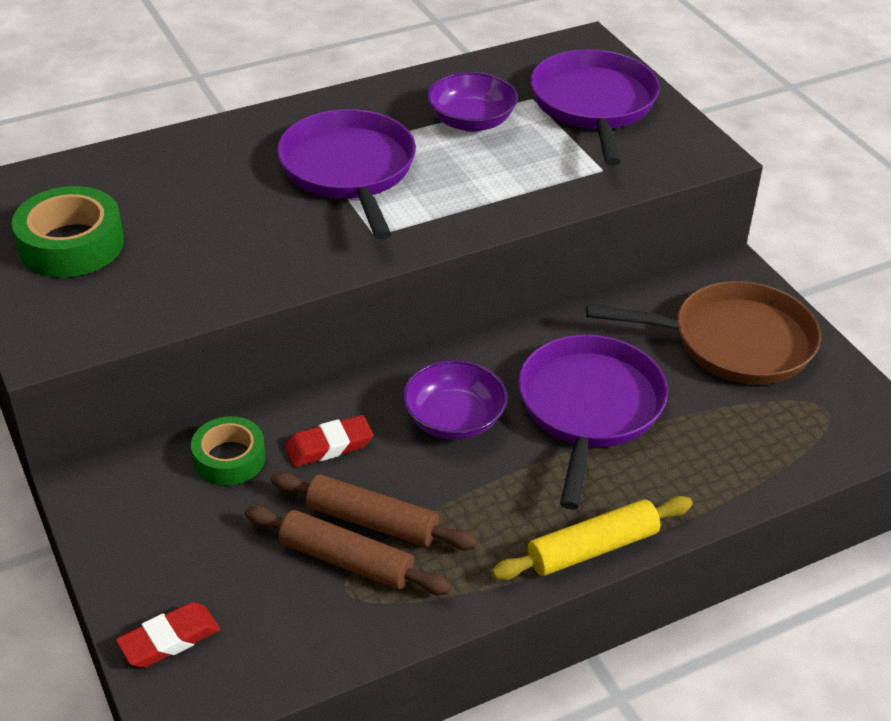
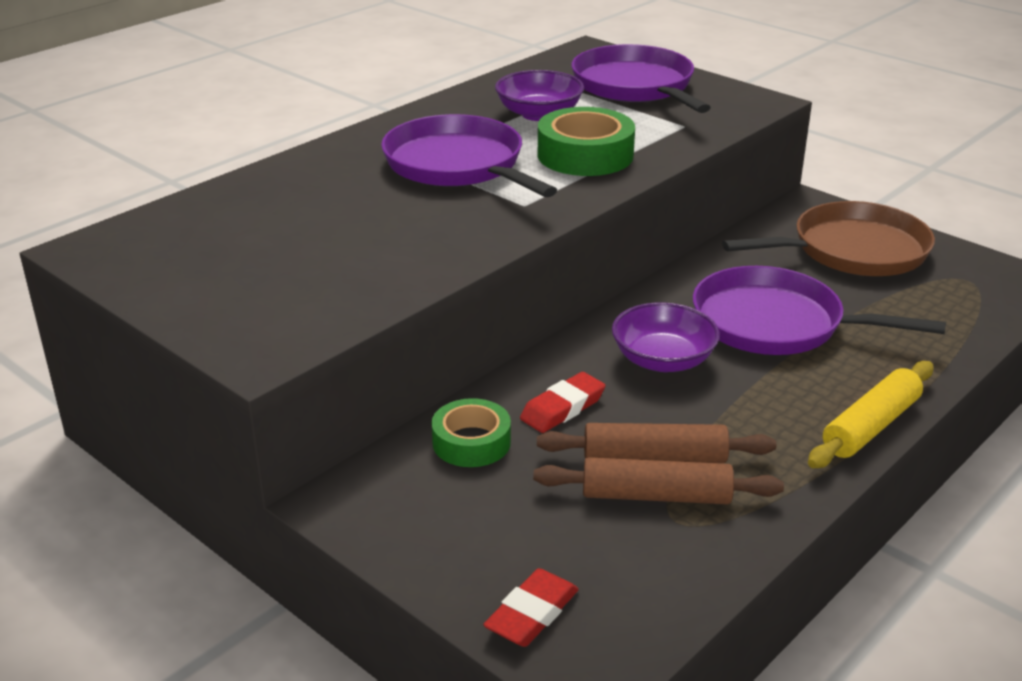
camera: 20 degrees left, 10 degrees down
(71, 244) = (222, 269): green tape -> green tape (585, 155)
(589, 408) = (775, 323): purple pan -> purple pan turned 60 degrees counterclockwise

